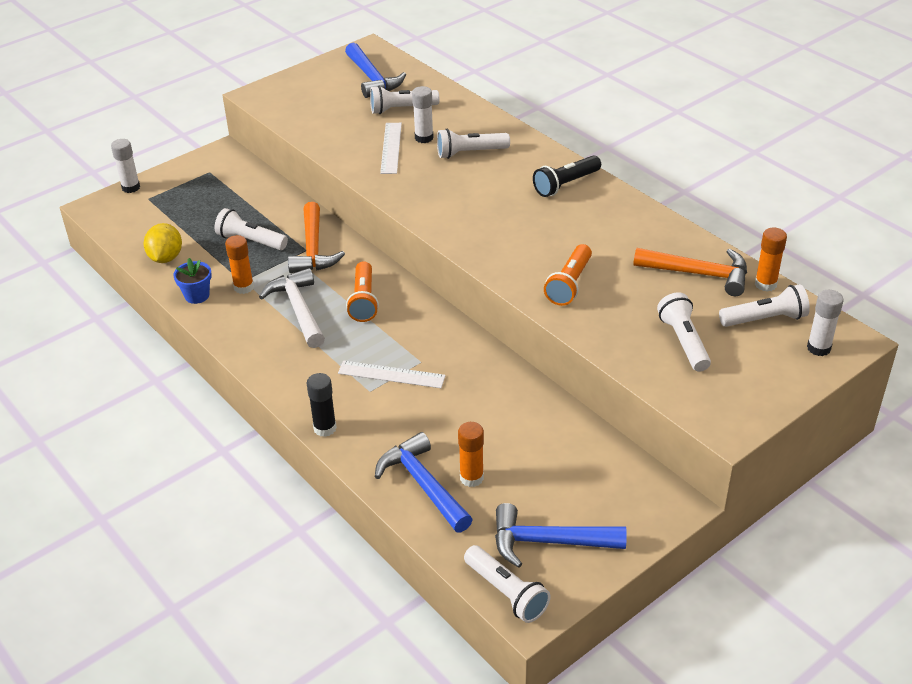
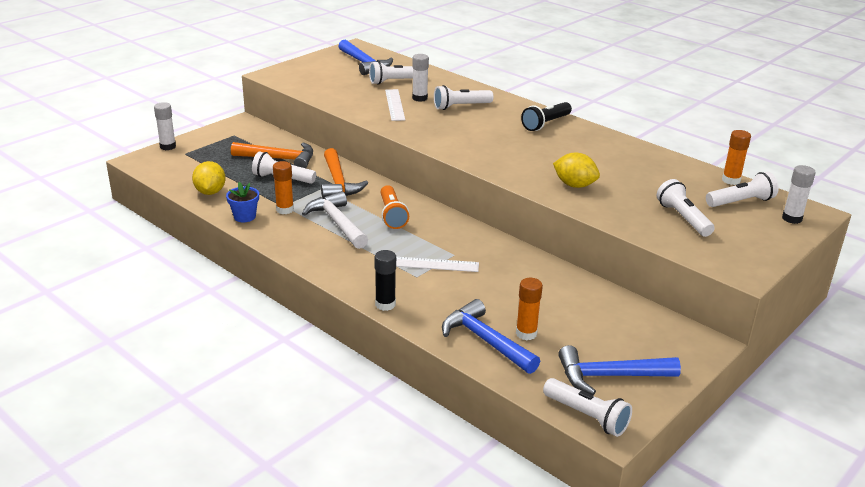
camera: 10 degrees left, 10 degrees down
(569, 284) = (574, 185): orange flashlight -> yellow lemon
(699, 274) = (676, 175): orange hammer -> orange hammer (279, 159)

